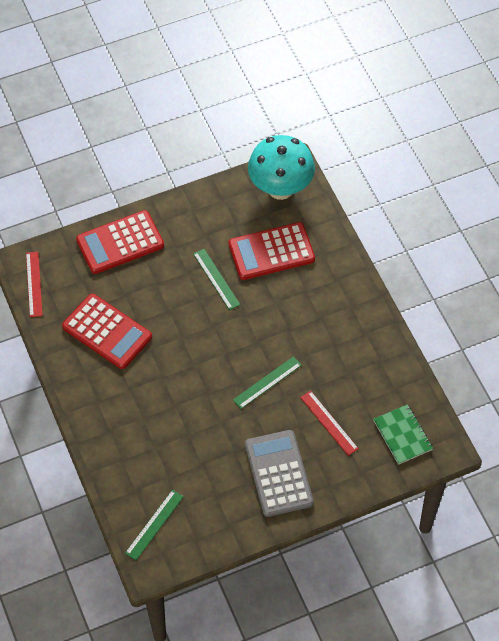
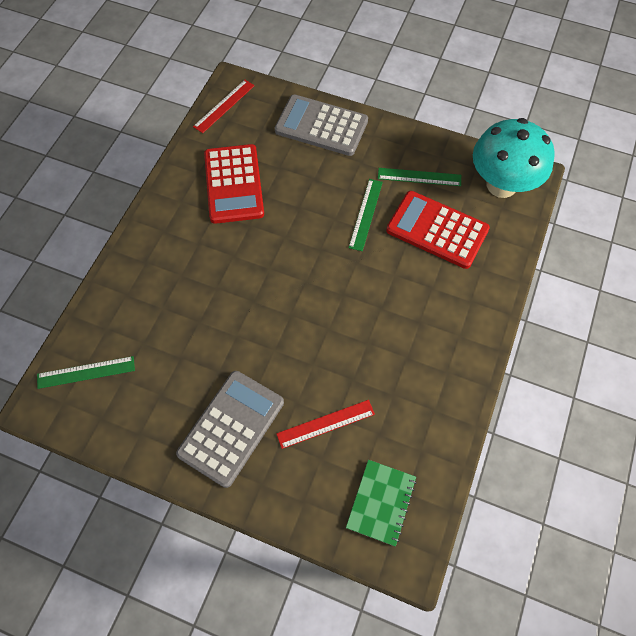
camera: 45 degrees right, 5 degrees up
(120, 243) = (321, 126): red calculator -> grey calculator
(267, 382) = (312, 337): green ruler -> green ruler (419, 177)
(329, 423) = (325, 424): red ruler -> red ruler turned 60 degrees clockwise

